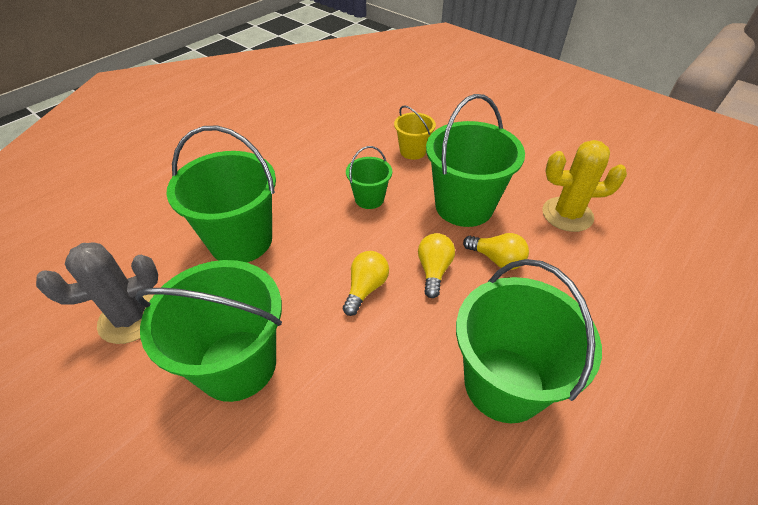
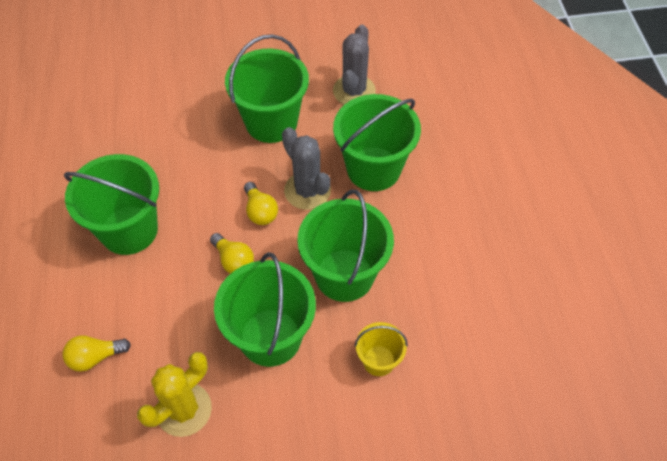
camera: 130 degrees right, 10 degrees up
(308, 270) = (307, 191): none -> grey cactus
(369, 199) = (344, 275): green bucket -> green bucket, size x1.94
(496, 259) = (201, 309): yellow light bulb -> yellow light bulb (95, 357)

